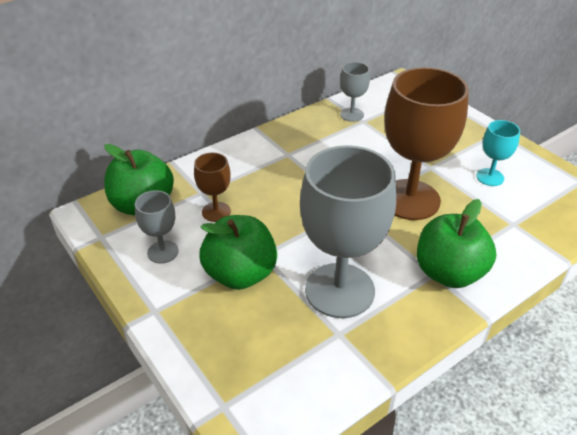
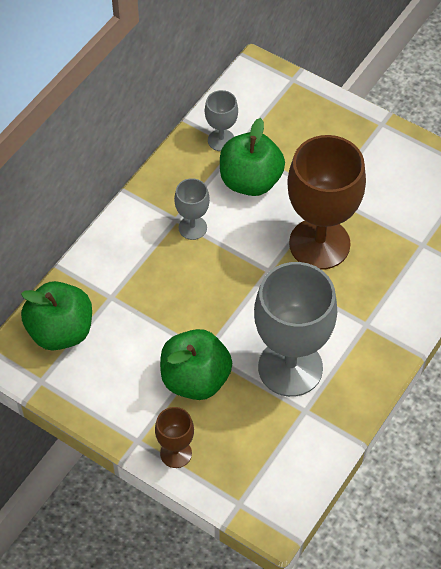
camera: 20 degrees left, 15 degrees up
(163, 252) = (111, 378): grey goblet -> grey goblet (192, 228)
(216, 212) = (138, 316): brown goblet -> brown goblet (176, 453)
(449, 273) = (378, 319): green apple -> green apple (250, 181)
(490, 177) = (388, 191): turquoise goblet -> none

